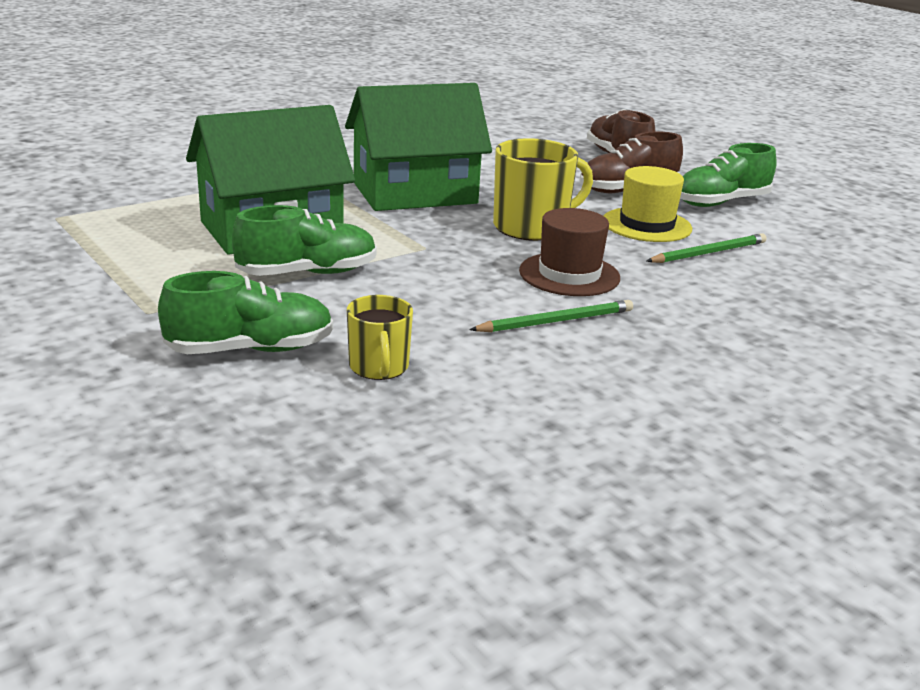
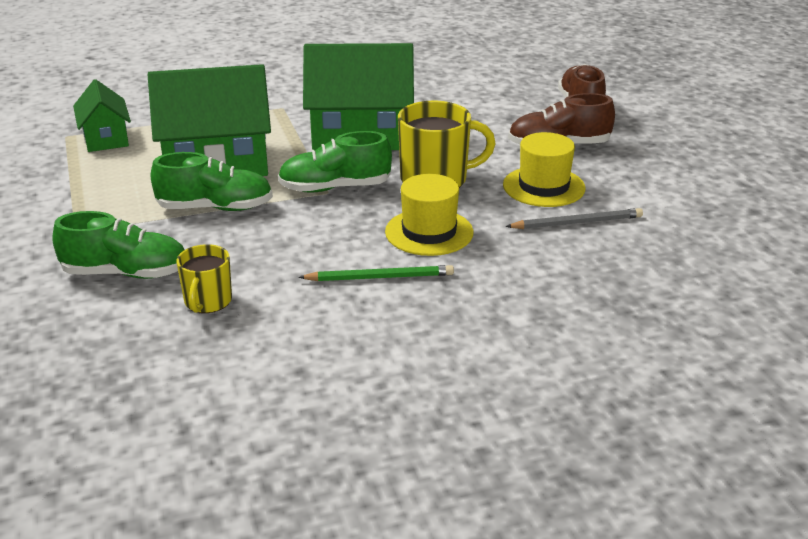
camera: 20 degrees right, 5 degrees up
(111, 216) = (106, 138): none -> green house
(569, 274) = (429, 232): brown hat -> yellow hat
(708, 253) = (577, 223): green pencil -> grey pencil
(721, 203) = (639, 168): green shoe -> green shoe (335, 188)

